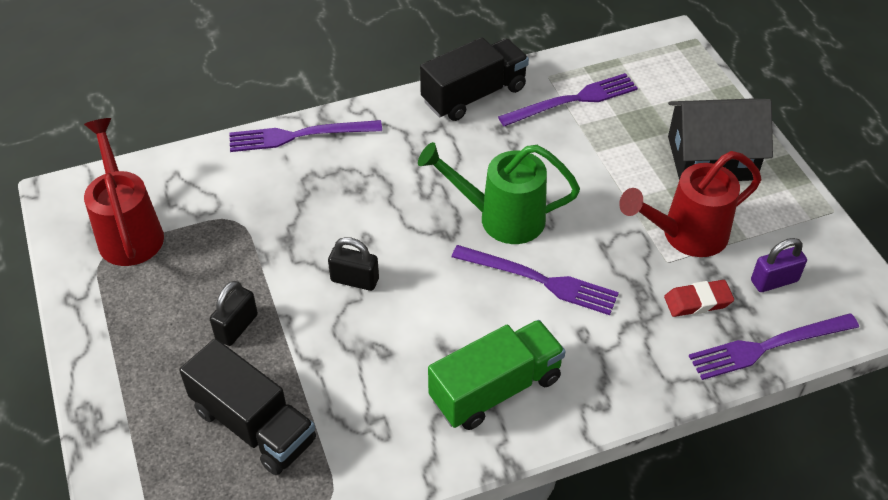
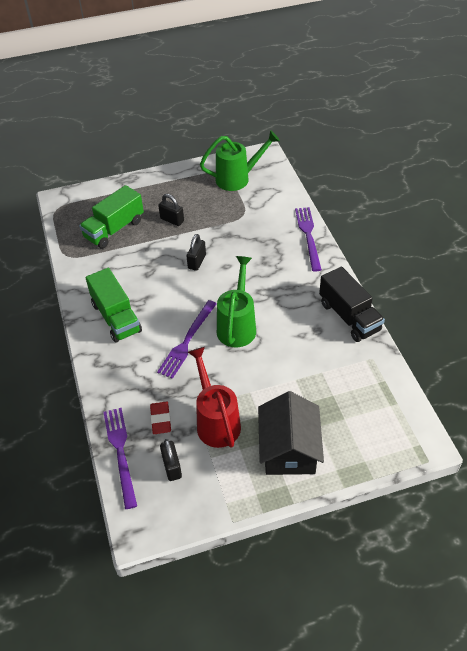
camera: 95 degrees right, 0 degrees up
(129, 232) = (237, 179): red watering can -> green watering can
(254, 425) = (114, 229): black truck -> green truck
(573, 100) = (347, 371): purple fork -> none
(774, 281) = (172, 467): purple padlock -> black padlock

